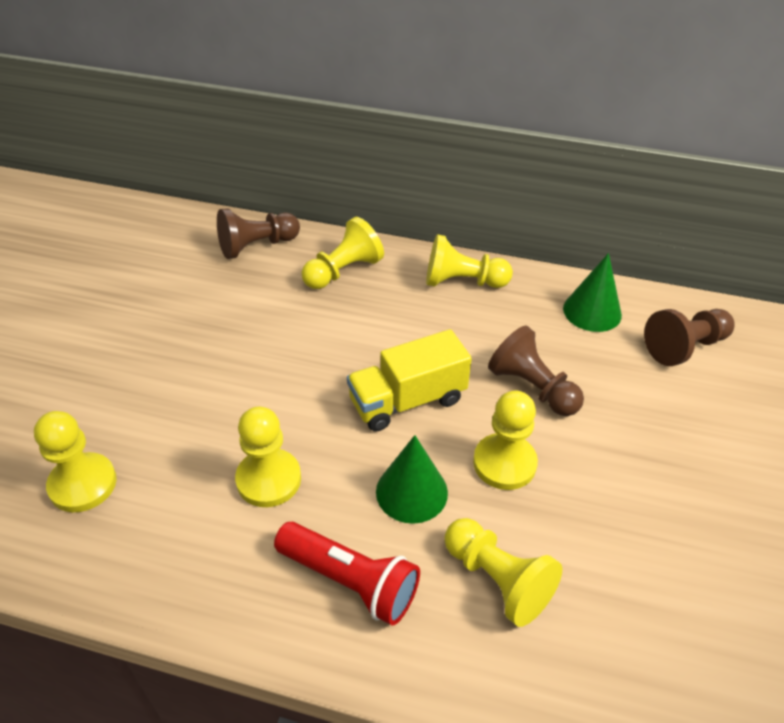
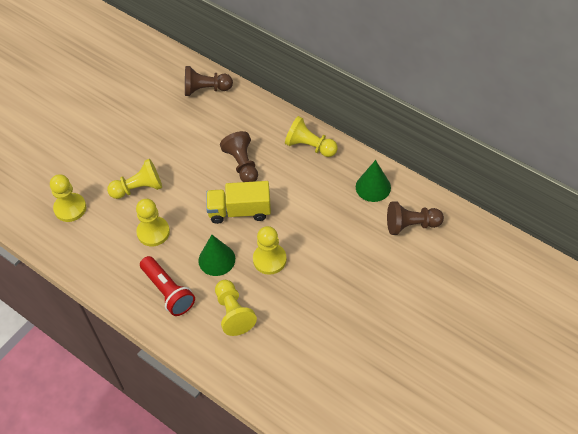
camera: 25 degrees right, 10 degrees up
(343, 271) = (246, 120): yellow pawn -> yellow pawn (138, 188)
(532, 388) = (309, 223): brown pawn -> brown pawn (242, 164)

